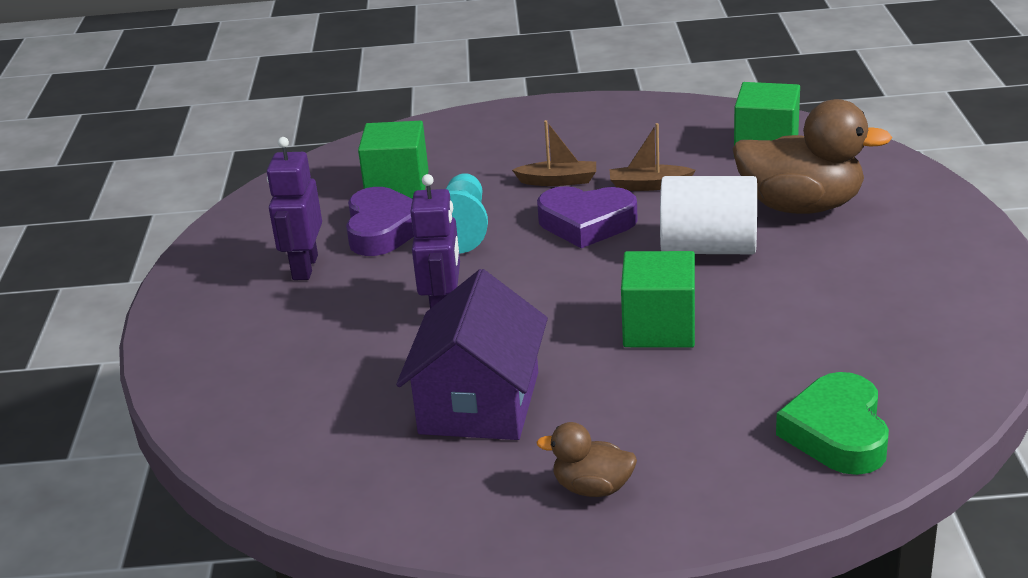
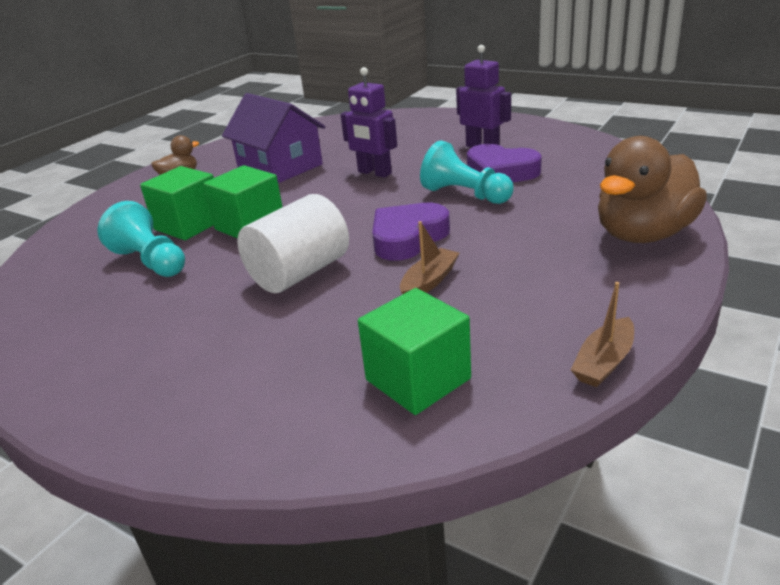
camera: 125 degrees right, 0 degrees up
(397, 186) = (564, 185): green cube -> green cube (189, 225)
(558, 181) = (492, 245): brown boat -> brown boat (604, 362)
(799, 348) = (150, 261): none -> turquoise pawn
(801, 206) = (284, 343): brown duck -> brown duck (643, 234)
(837, 433) = (82, 244): green heart -> none

